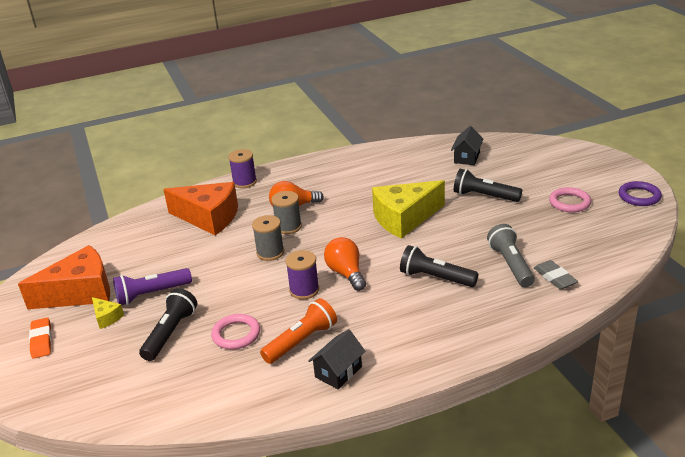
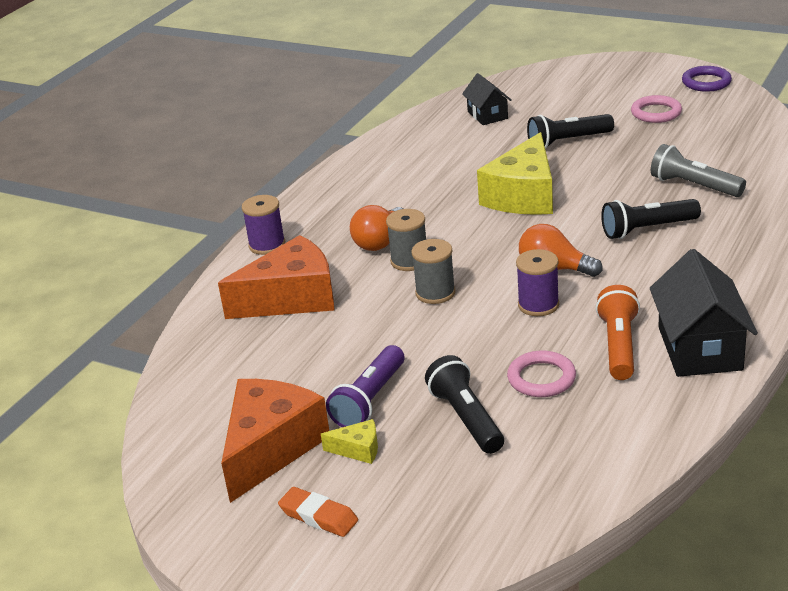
camera: 40 degrees left, 0 degrees up
(338, 372) = (700, 348): black house -> black house, size x1.70
(554, 278) = (748, 178): grey eraser -> none

